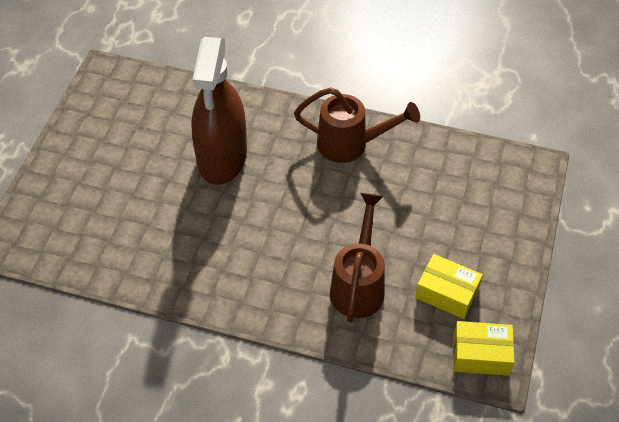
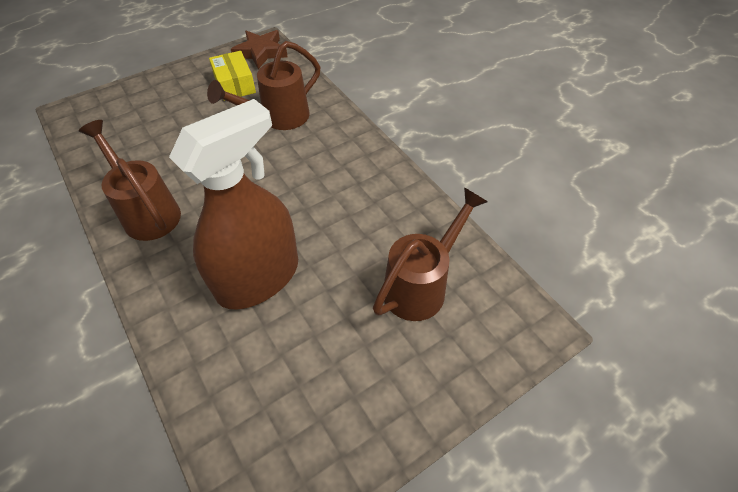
camera: 140 degrees left, 0 degrees up
(106, 223) = (421, 285): none -> brown watering can
(481, 354) = (261, 52): yellow box -> brown star

